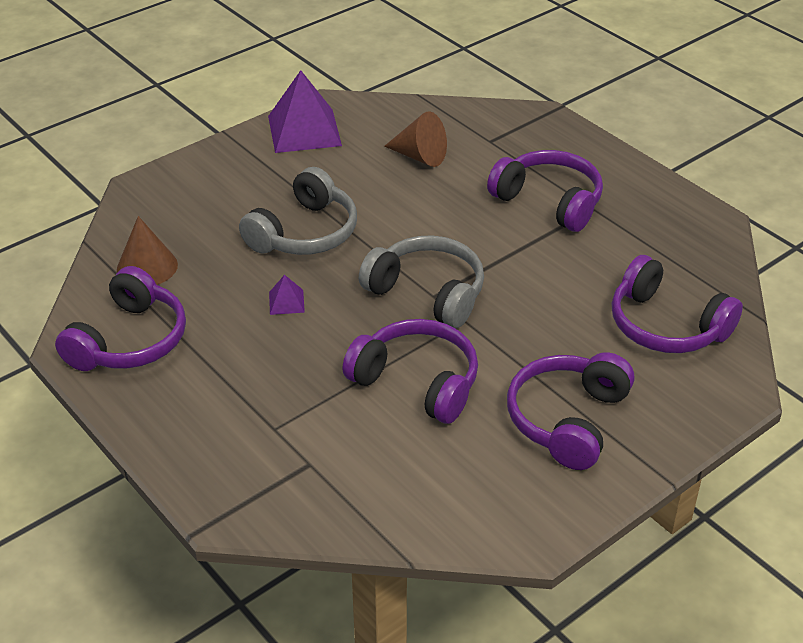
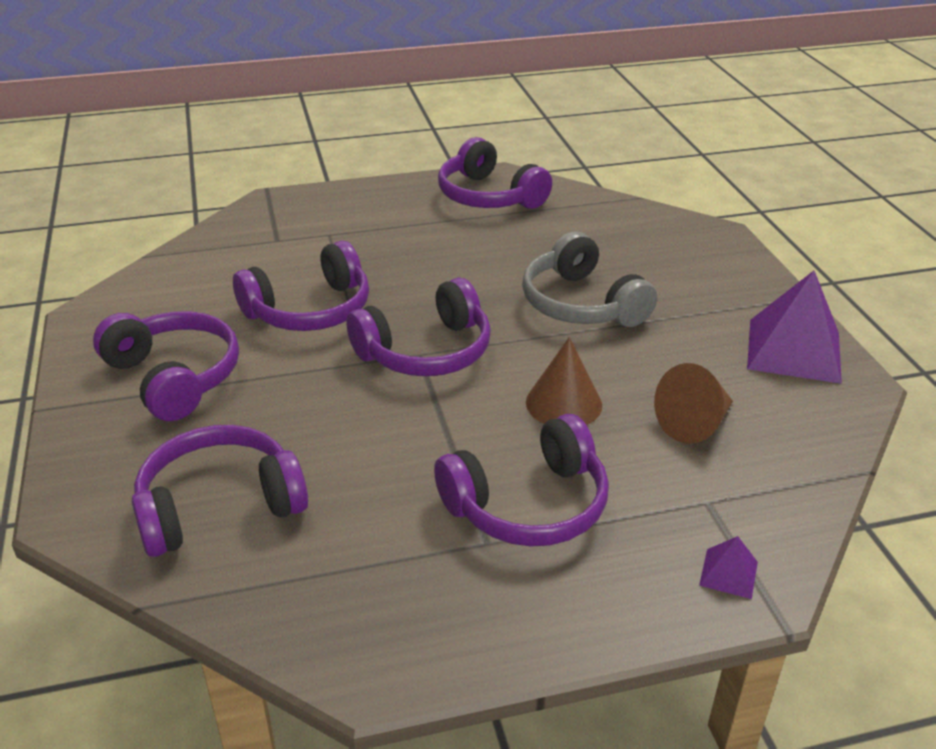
camera: 115 degrees right, 5 degrees down
(147, 267) = (583, 217): brown cone -> brown cone (563, 403)
(286, 302) = (479, 271): purple pyramid -> purple pyramid (728, 573)
(427, 293) = (426, 351): grey headphones -> purple headphones

